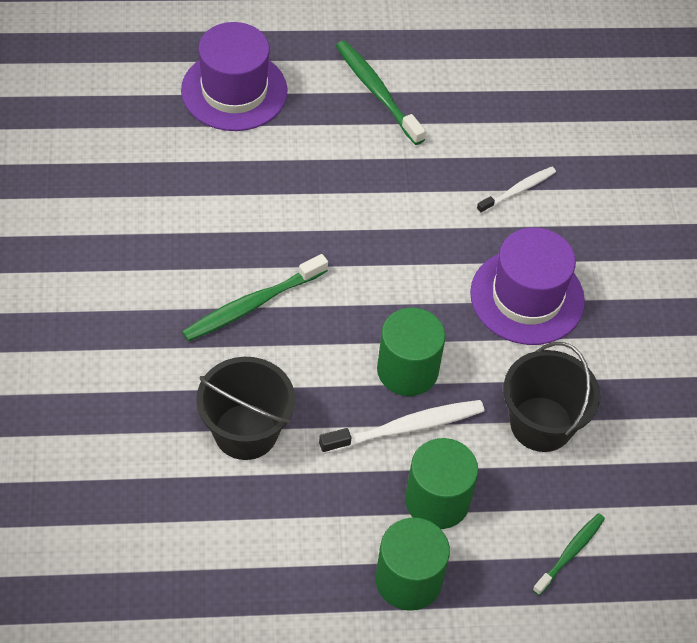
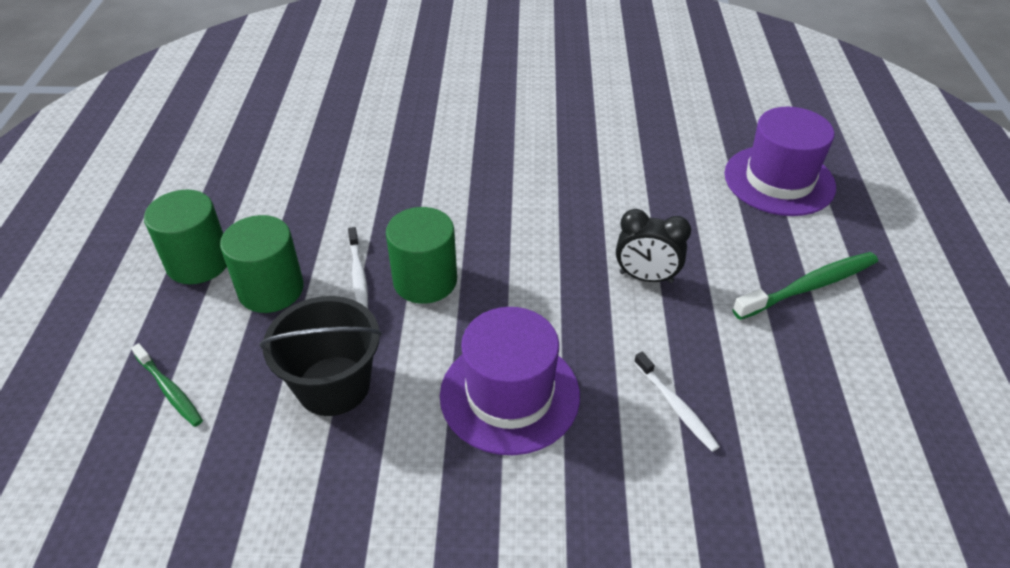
camera: 100 degrees right, 10 degrees down
(246, 431) = (381, 173): black bucket -> none
(252, 305) = (514, 182): green toothbrush -> none
(380, 201) = (646, 277): none -> black clock
(406, 428) = (358, 274): white toothbrush -> white toothbrush, size x0.63

